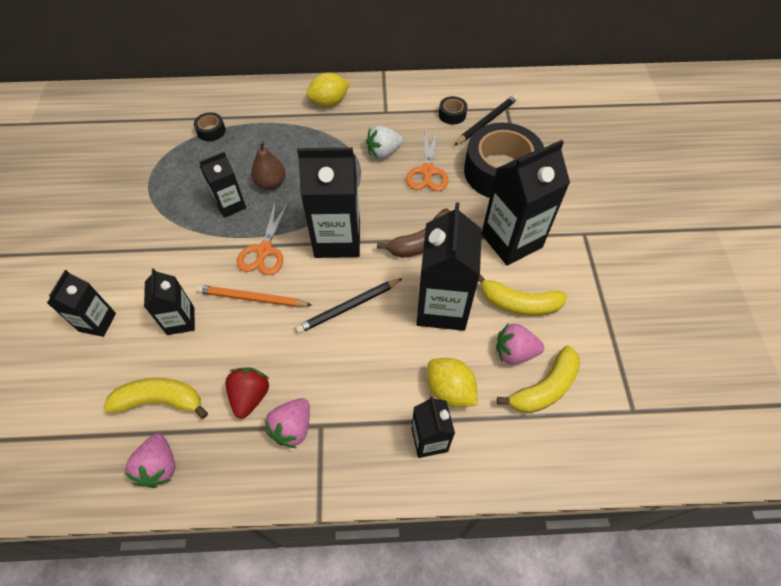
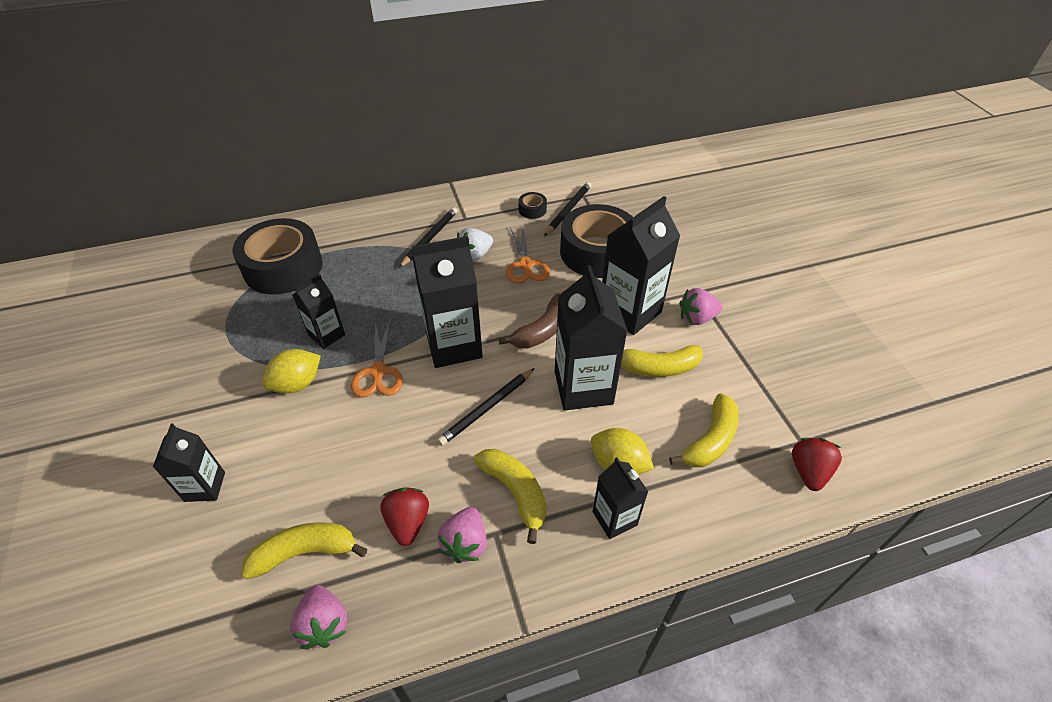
camera: 15 degrees left, 10 degrees down
(180, 321) = (304, 463): black carton -> none
(211, 131) = (283, 267): black tape -> black tape, size x2.49
(252, 298) = (379, 422): orange pencil -> none
(271, 183) = (365, 305): brown pear -> none
(329, 102) = (403, 219): yellow lemon -> yellow lemon (297, 384)
(347, 127) = (430, 238): none -> black pencil
(349, 392) = (515, 492): none -> yellow banana
(514, 352) = (669, 413): pink strawberry -> pink strawberry (696, 318)
(629, 443) = (808, 471): none -> red strawberry

